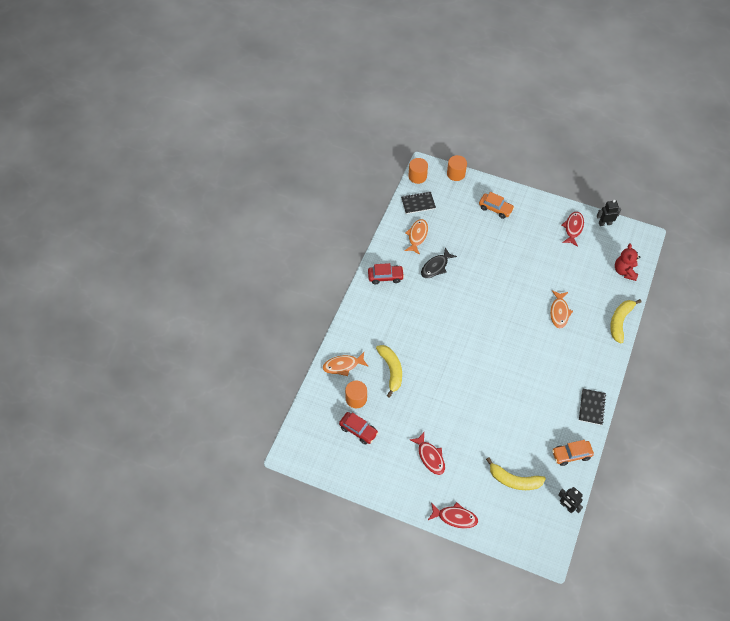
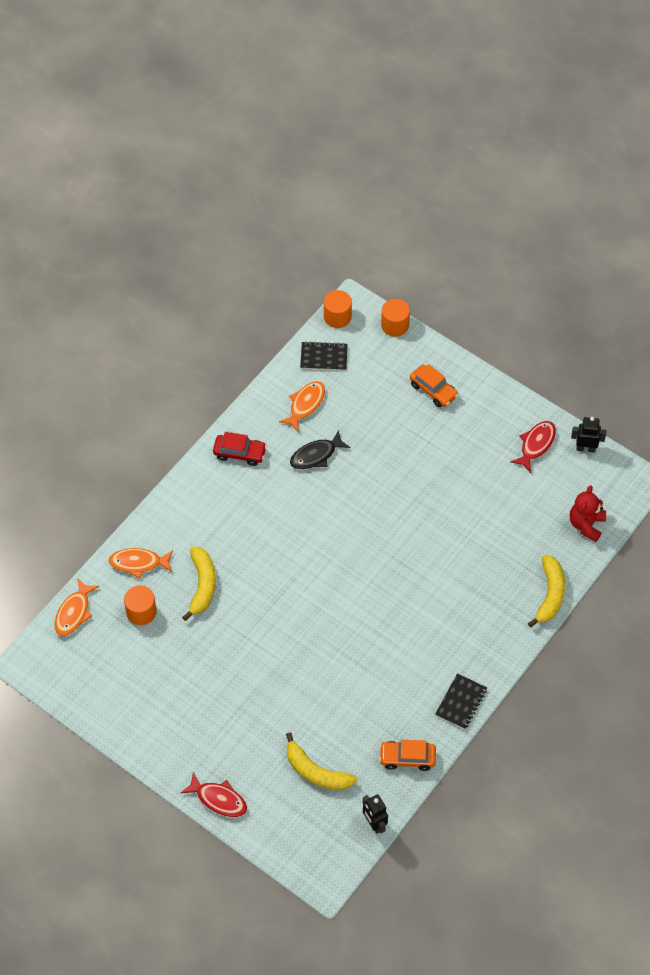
camera: 15 degrees right, 0 degrees up
(358, 430) = (130, 654): red car -> none
(430, 457) = (214, 713): red fish -> none
(559, 312) = (467, 561): orange fish -> orange fish (74, 612)
(620, 321) = (550, 594): yellow banana -> yellow banana turned 150 degrees clockwise

